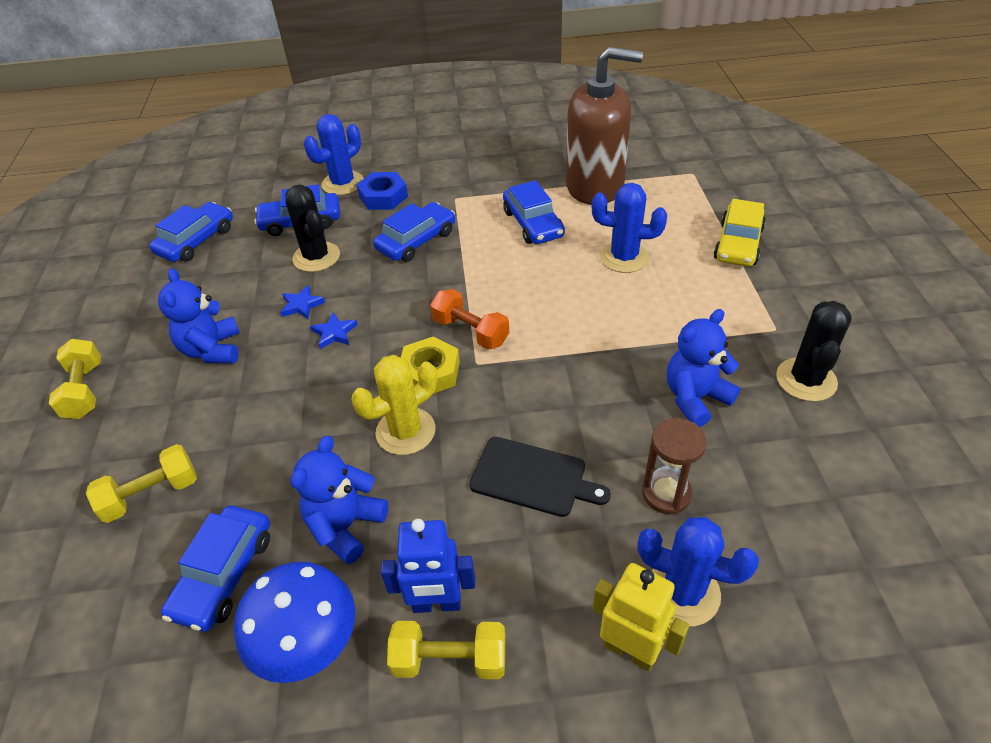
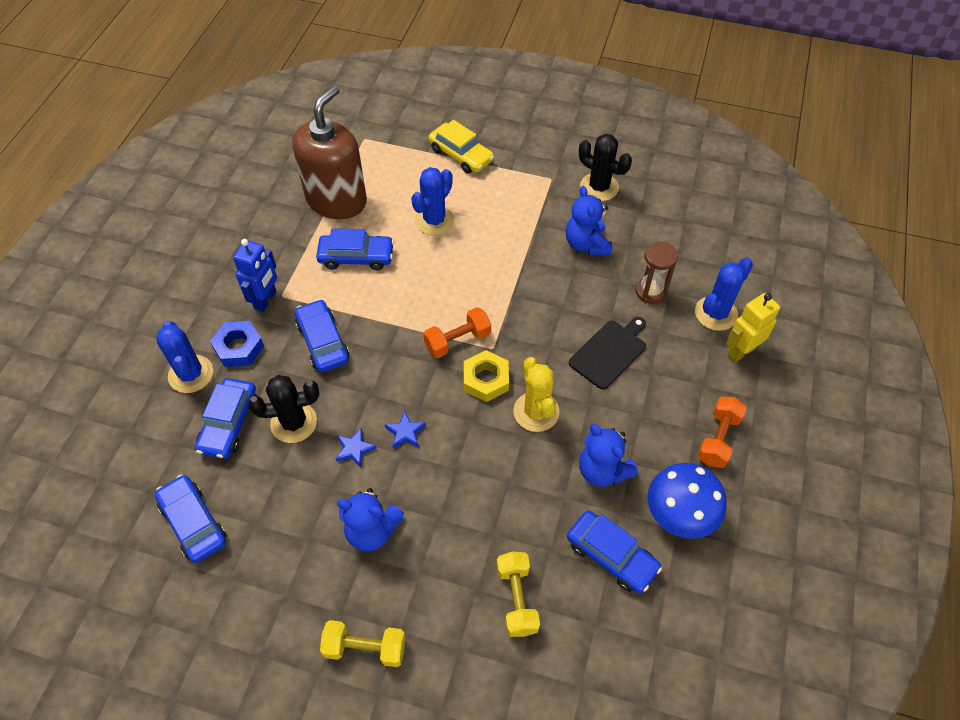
camera: 70 degrees left, 10 degrees up
(436, 604) = (680, 434): blue robot -> blue robot (266, 300)
(450, 659) = (718, 439): yellow dumbbell -> orange dumbbell

